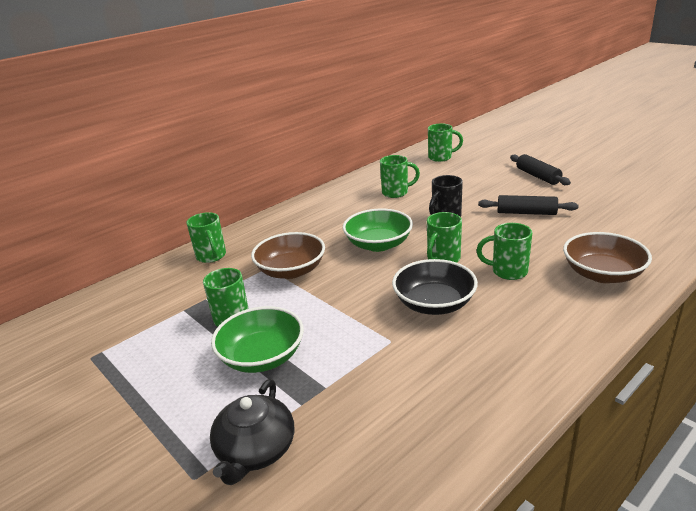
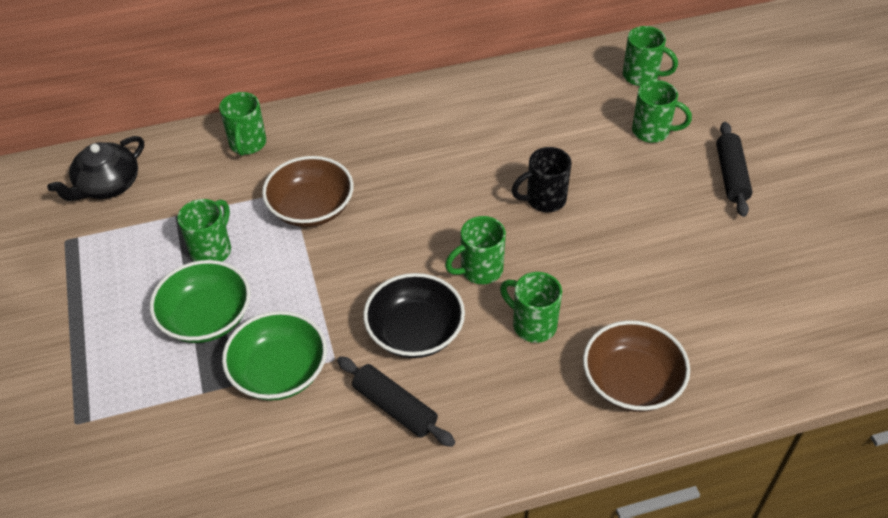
camera: 25 degrees right, 20 degrees up
(255, 450) = (136, 421): black teapot -> black teapot (107, 185)
(378, 244) = (431, 210): green bowl -> green bowl (279, 371)
(396, 193) = (525, 125): green mug -> green mug (652, 132)
(526, 213) = (647, 239): black rolling pin -> black rolling pin (395, 407)

